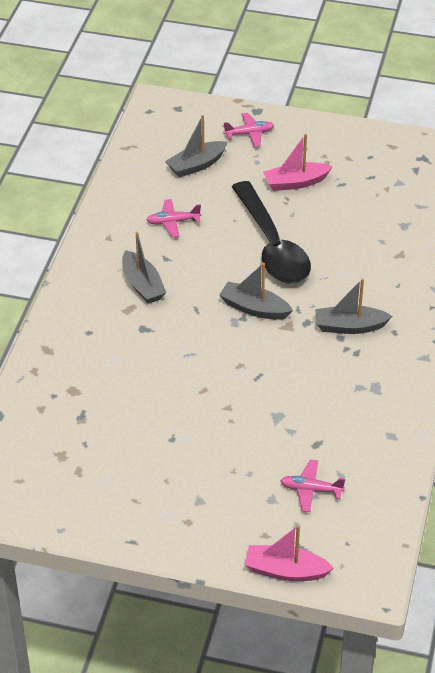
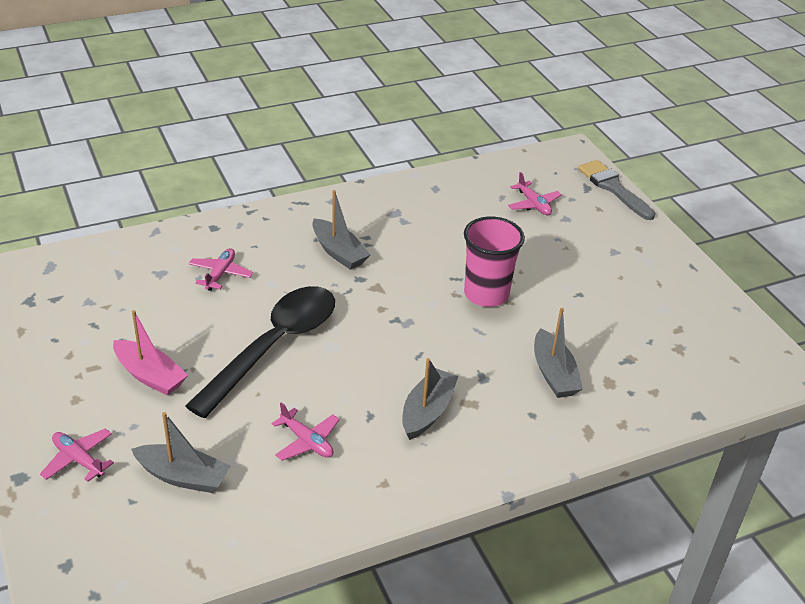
camera: 130 degrees left, 5 degrees down
(224, 382) = (486, 294): none -> pink cup
(254, 308) = (376, 317): grey boat -> grey boat (554, 374)
(285, 571) = (613, 188): pink boat -> grey brush
(376, 253) = (220, 274): none -> pink plane

